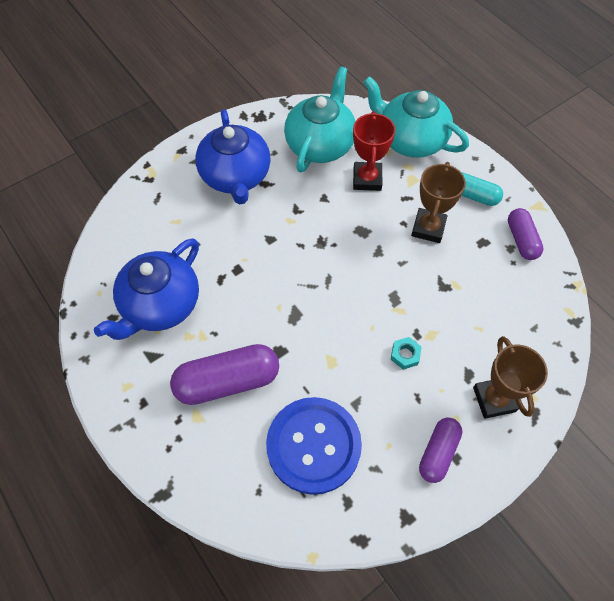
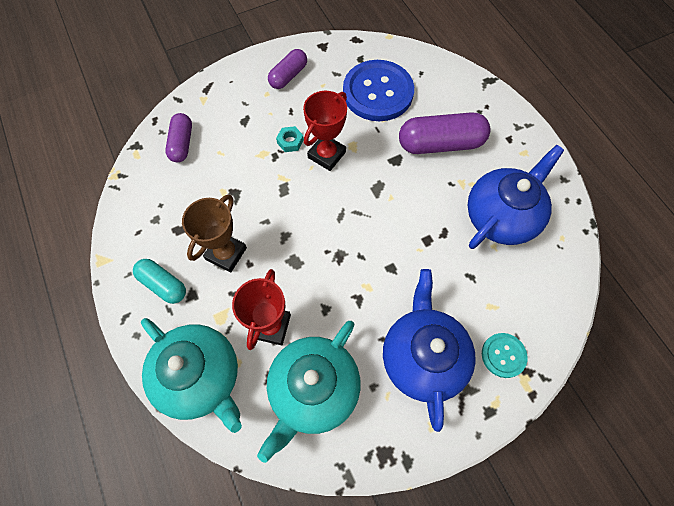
camera: 170 degrees left, 5 degrees up
(168, 187) = (503, 355): none -> turquoise button
(358, 345) = (326, 155): none -> red trophy
(494, 399) = (233, 101): brown trophy -> none
(521, 240) = (140, 225): purple capsule -> purple capsule (182, 143)

